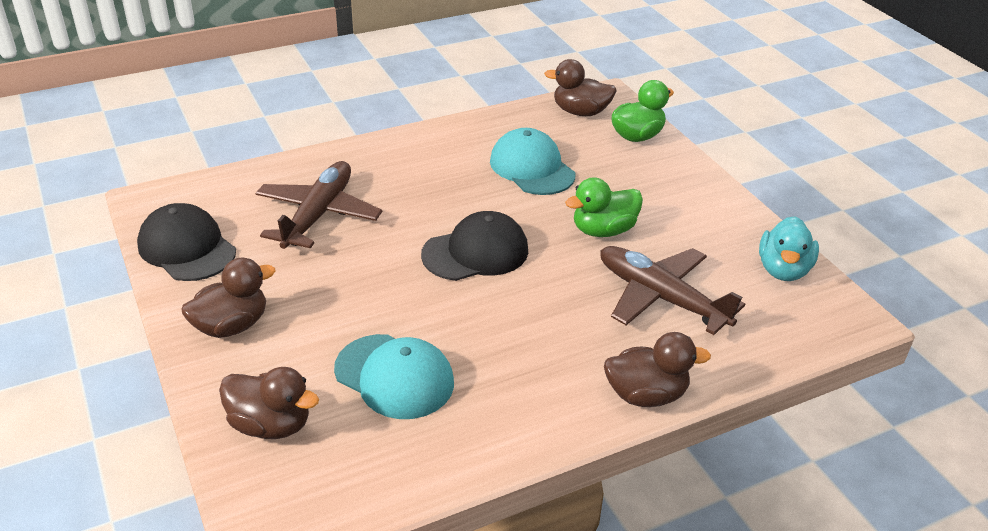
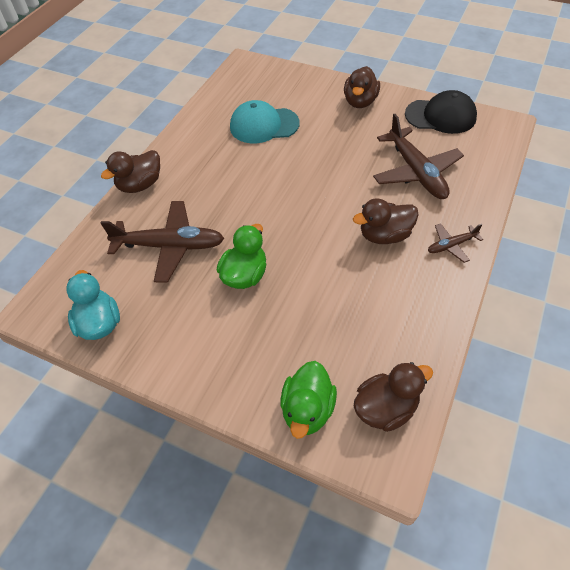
camera: 145 degrees right, 15 degrees up
(271, 425) = (288, 84): brown duck -> brown duck (385, 235)
(392, 152) = (451, 245): none -> brown plane
(475, 252) = (303, 206): black cap -> none
(532, 168) = (348, 301): turquoise cap -> none

